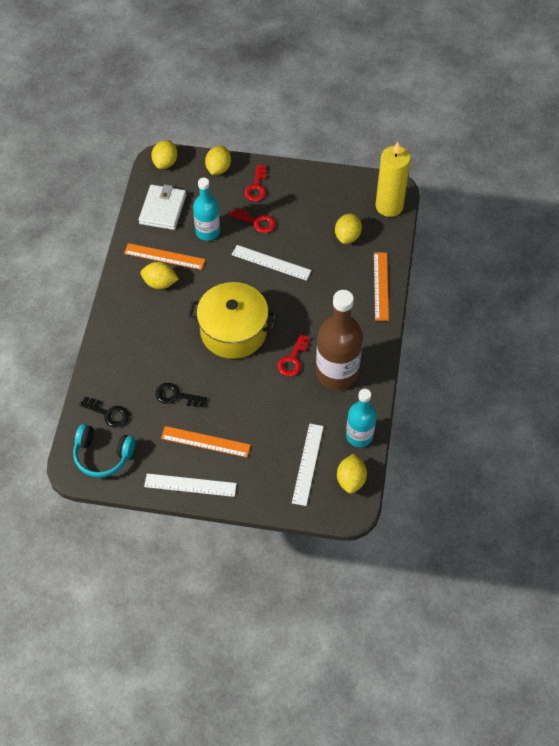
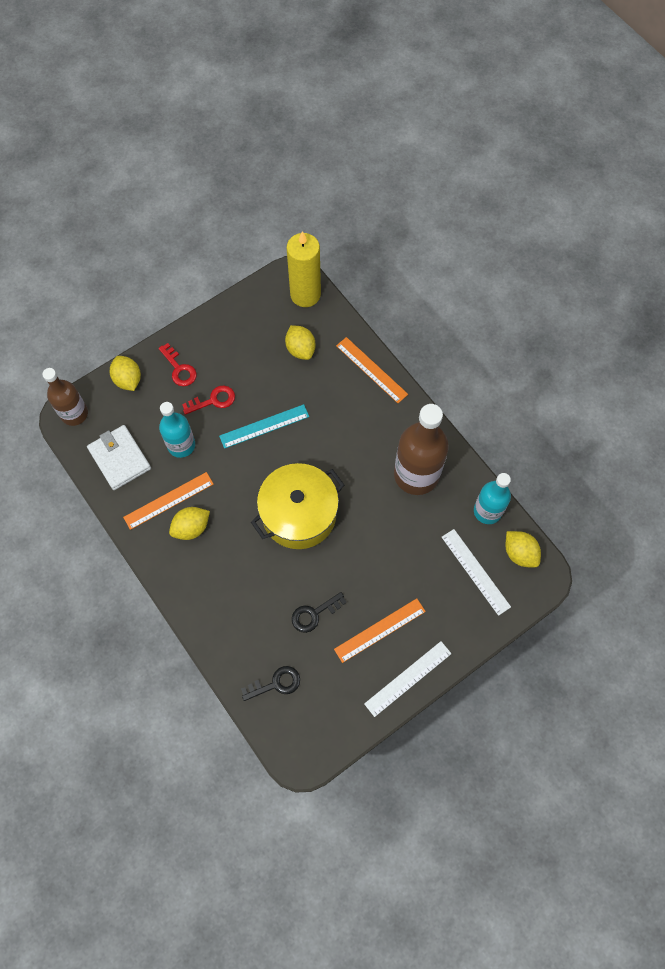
camera: 45 degrees left, 10 degrees up
(103, 455) = (311, 724): turquoise headphones -> none
(165, 163) = (74, 414): yellow lemon -> brown bottle
(271, 263) = (264, 426): white ruler -> turquoise ruler
(292, 359) = (371, 495): red key -> none

